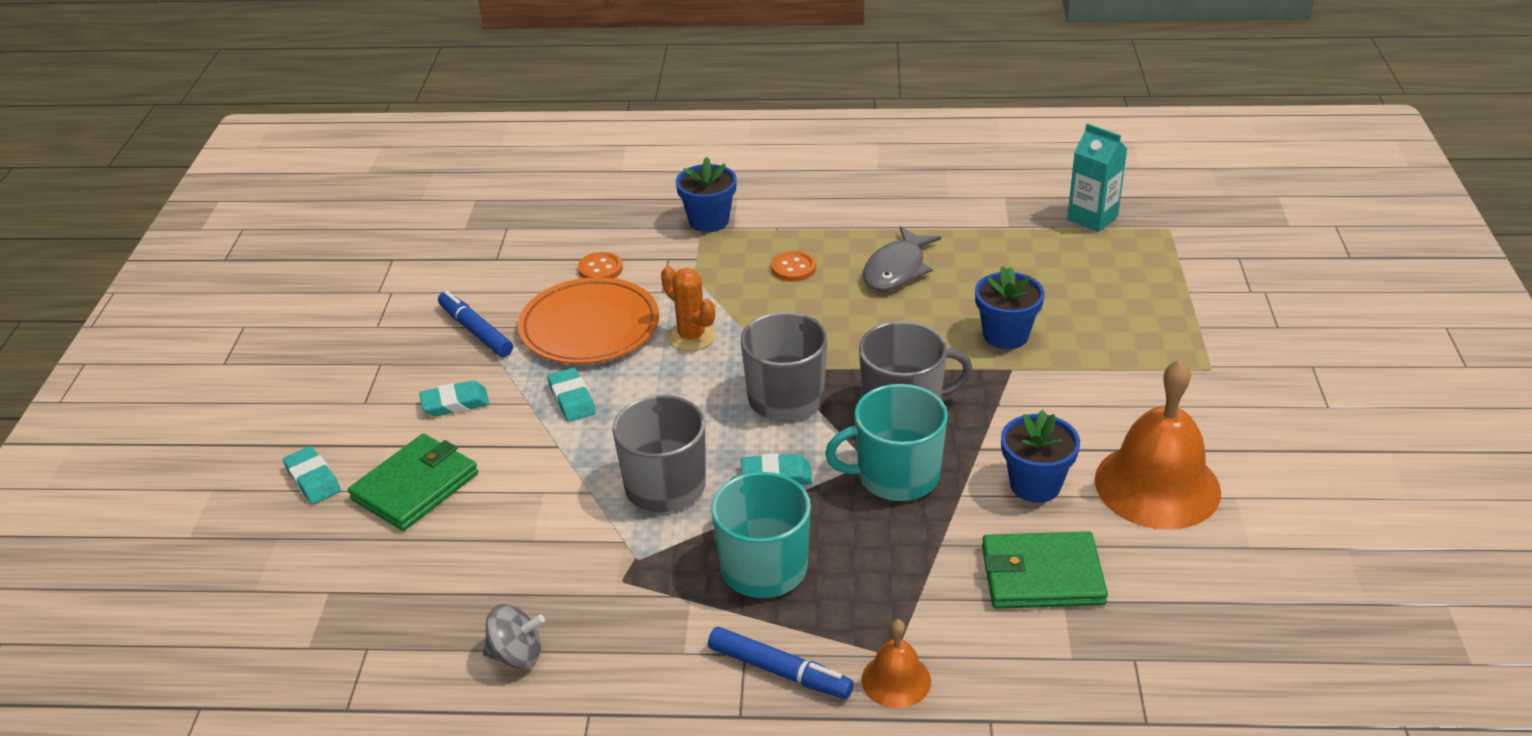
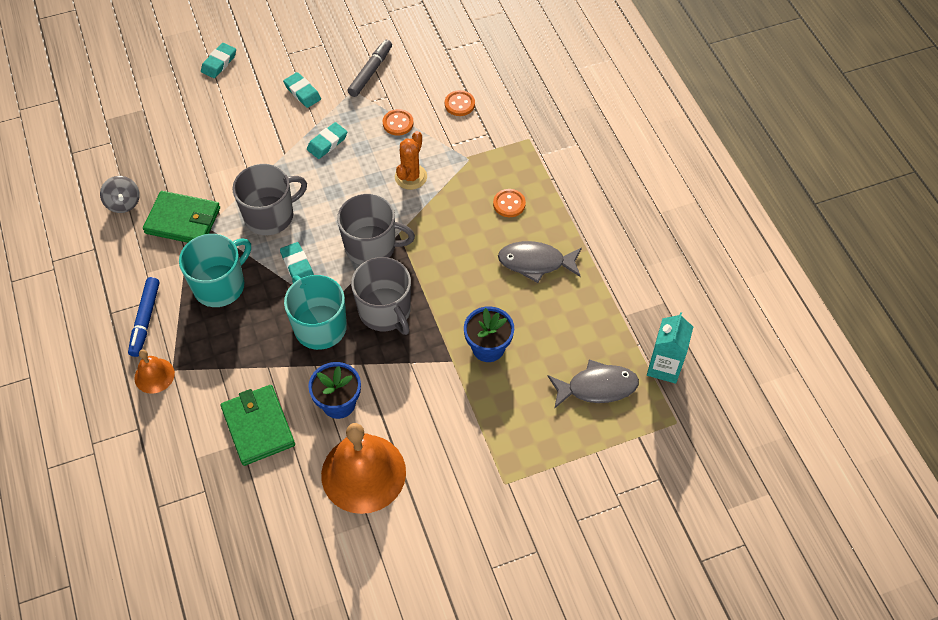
camera: 65 degrees right, 20 degrees up
(415, 486) = (229, 107): green wallet -> green wallet (183, 221)
(475, 331) = (370, 72): blue marker -> grey marker
(589, 327) = (398, 123): orange plate -> orange button
(709, 221) = (541, 139): blue flower pot -> none
(1100, 269) = (597, 387): none -> grey fish

